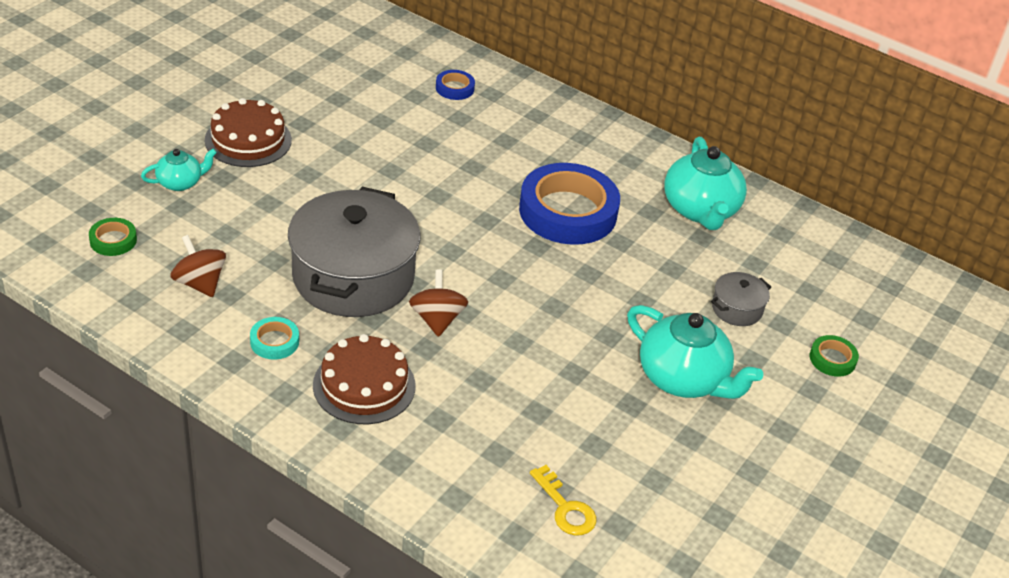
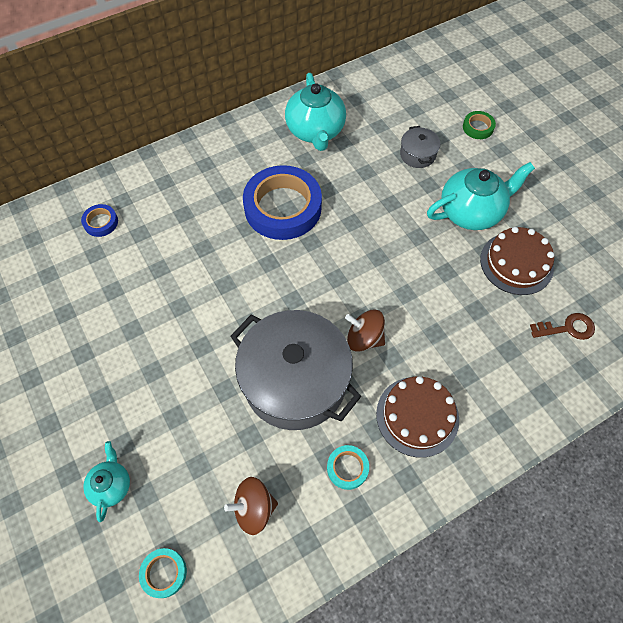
camera: 60 degrees left, 20 degrees up
(113, 240) = (164, 573): green tape -> turquoise tape
(248, 140) = (82, 406): brown cake -> brown cake (516, 263)
(565, 508) = (567, 328): yellow key -> brown key
(700, 210) = (315, 131): turquoise teapot -> turquoise teapot turned 60 degrees clockwise

